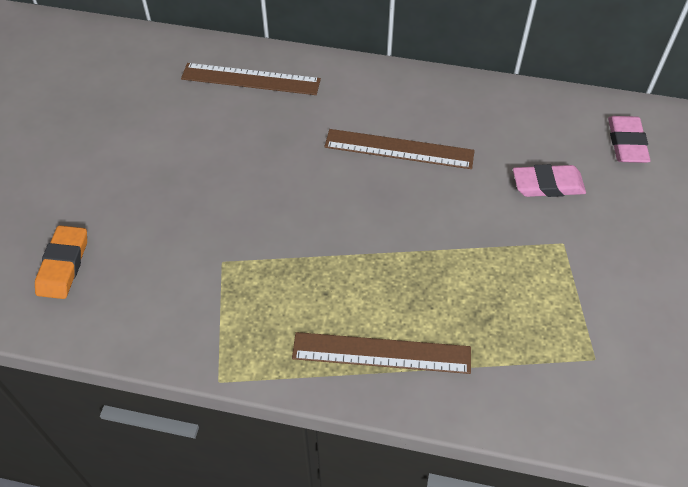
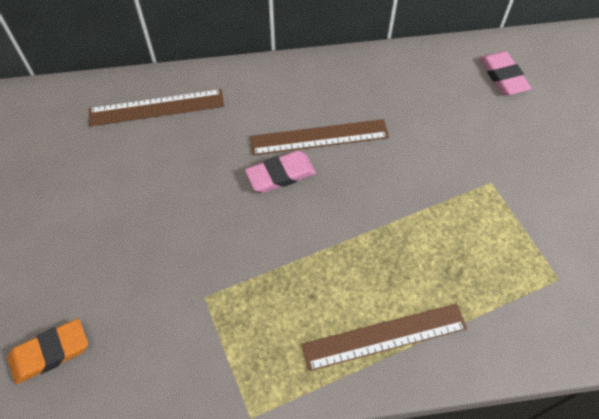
camera: 20 degrees left, 5 degrees up
(63, 265) = (50, 353): orange eraser -> orange eraser turned 75 degrees clockwise
(547, 184) = (456, 133): pink eraser -> pink eraser (280, 174)

